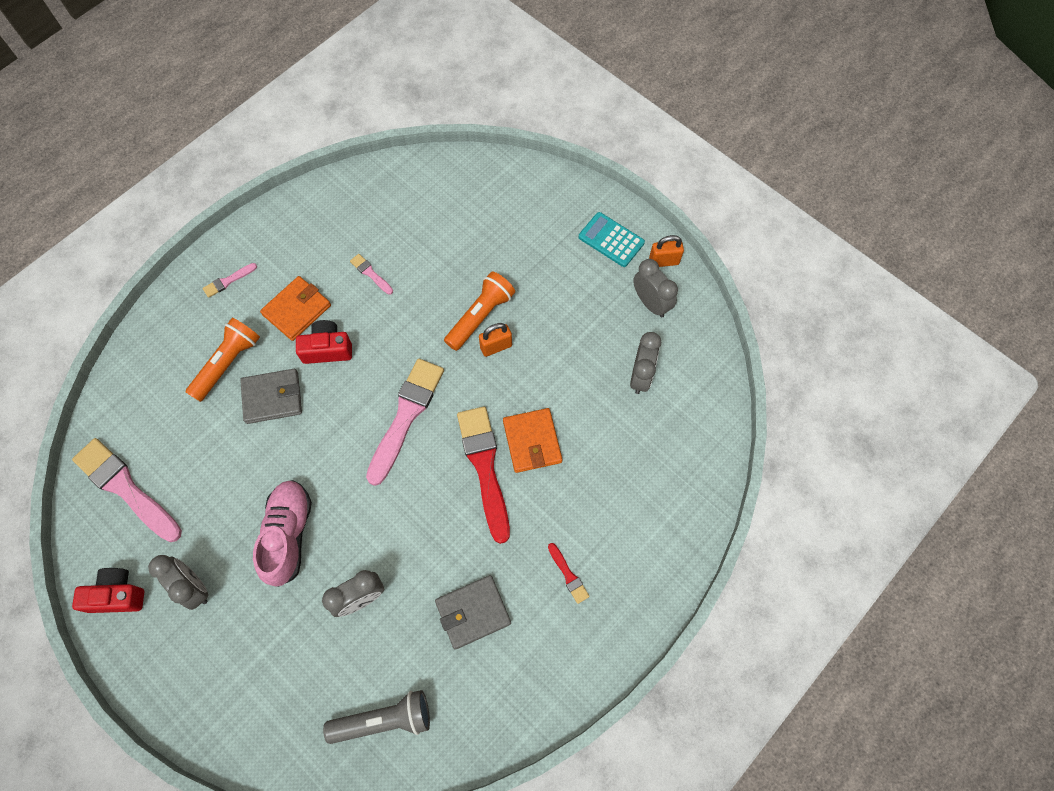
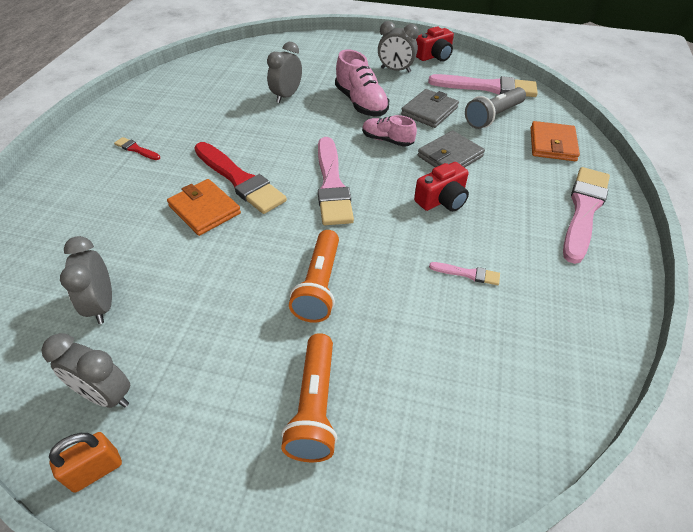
camera: 150 degrees right, 20 degrees down
(227, 363) = (508, 161): orange flashlight -> orange flashlight (315, 406)
(228, 281) = (584, 210): pink brush -> pink brush, size x2.25
(297, 310) = (500, 215): orange wallet -> orange wallet (552, 144)
(310, 453) = (387, 140): none -> pink shoe
(384, 719) = (235, 65): grey flashlight -> grey flashlight (493, 116)
(473, 612) = (203, 113): grey wallet -> grey wallet (429, 111)
(496, 346) = (284, 265): orange padlock -> none
(611, 240) = (193, 464): turquoise calculator -> none

